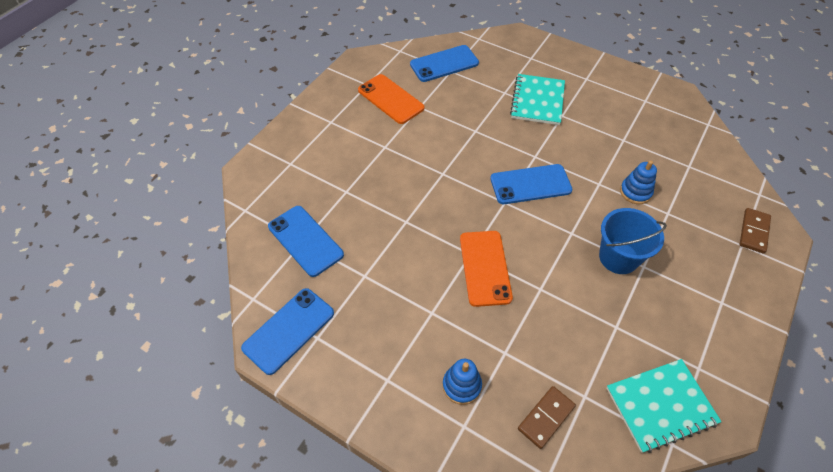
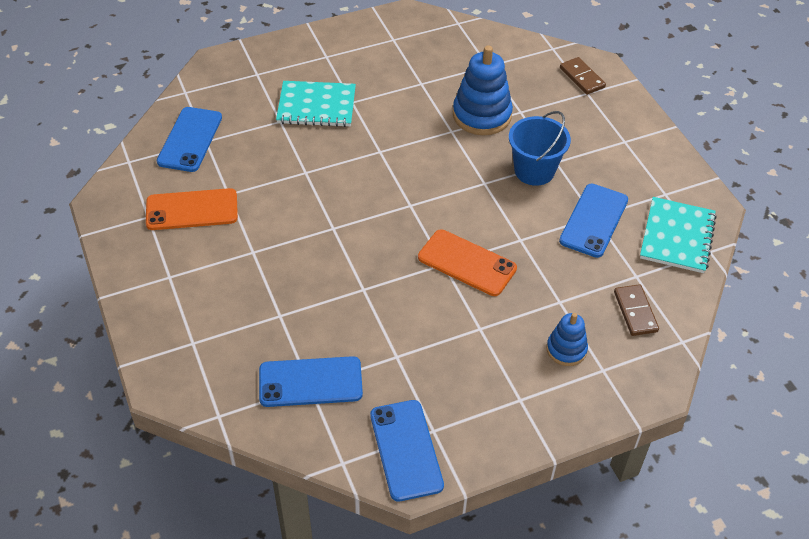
camera: 55 degrees left, 5 degrees down
(530, 184) = (408, 175): blue phone -> blue phone (593, 220)
(537, 101) = (316, 106): turquoise notebook -> turquoise notebook turned 45 degrees counterclockwise
(635, 192) = (482, 115): blue stacking toy -> blue stacking toy, size x1.75

